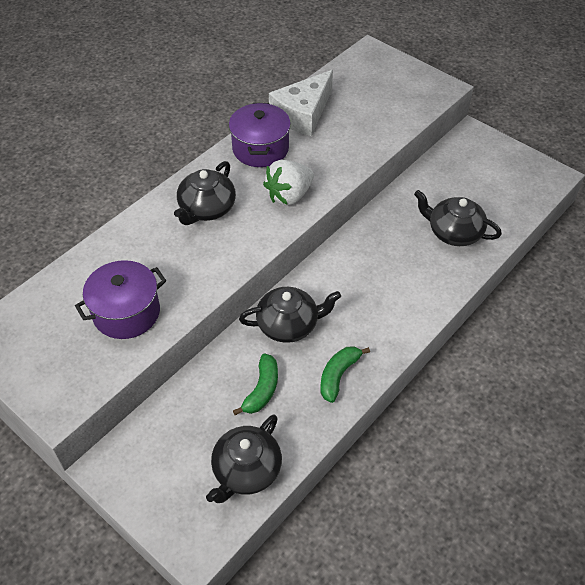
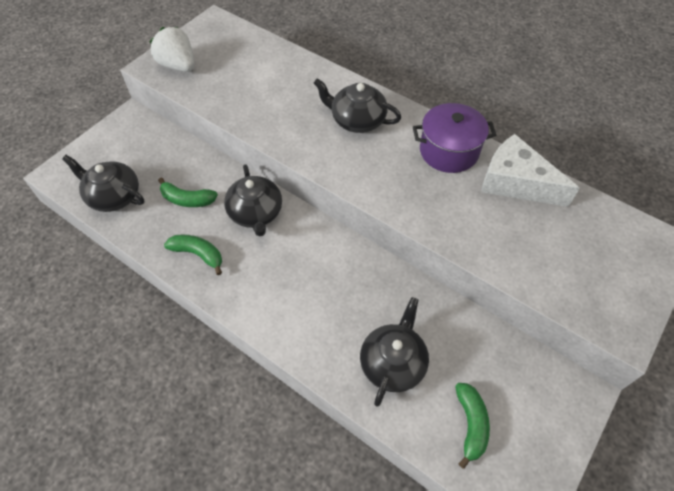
camera: 85 degrees right, 5 degrees up
(126, 312) = (236, 87): purple pot -> none
(289, 196) = (384, 179): white strawberry -> white strawberry (178, 65)
(500, 194) = (470, 424): none -> green banana

